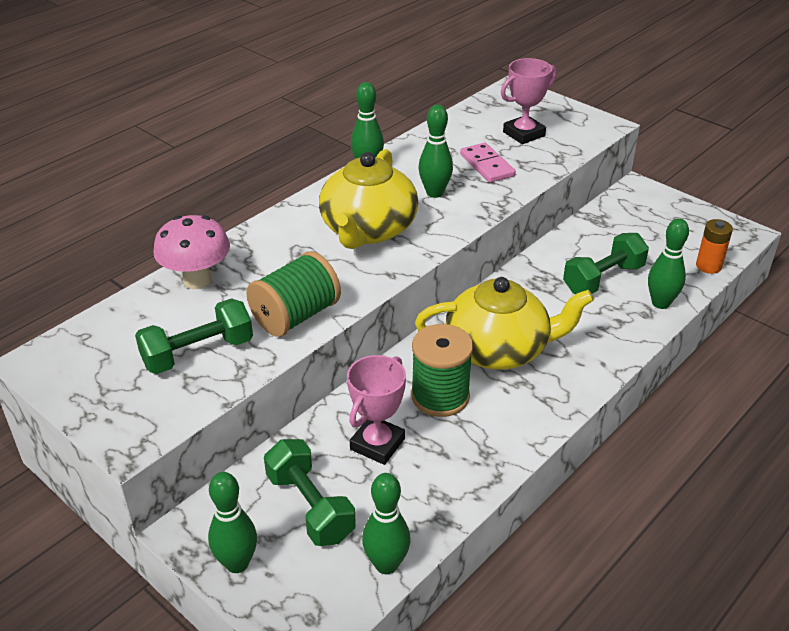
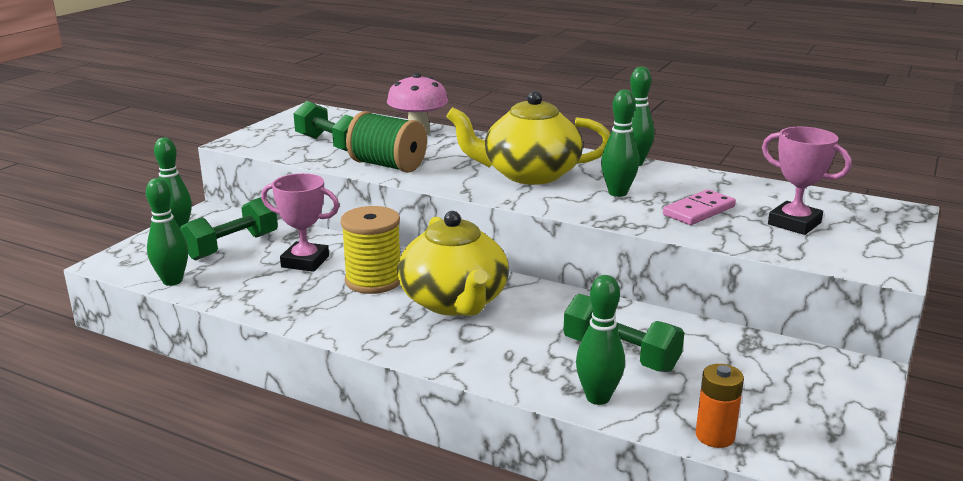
camera: 75 degrees right, 15 degrees down
(440, 396) = (373, 280): green spool -> yellow spool

